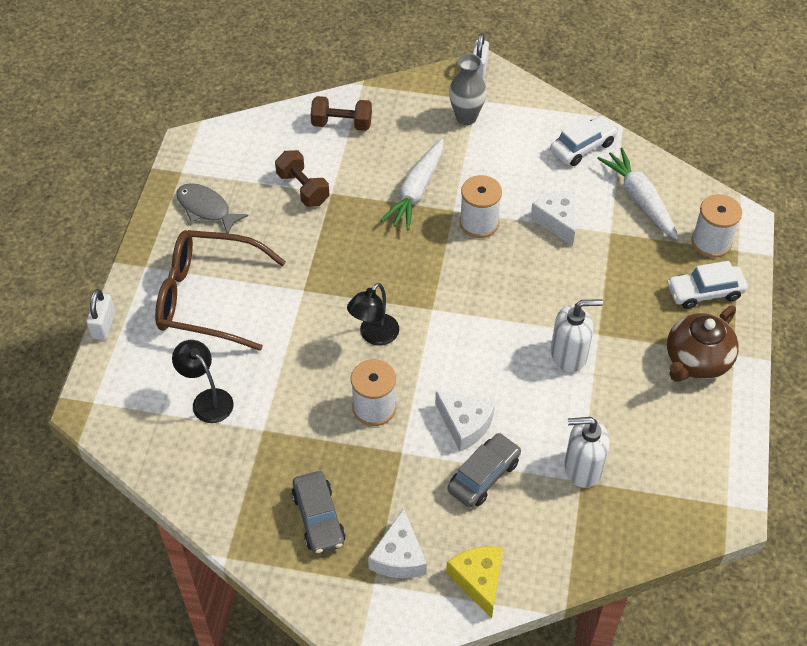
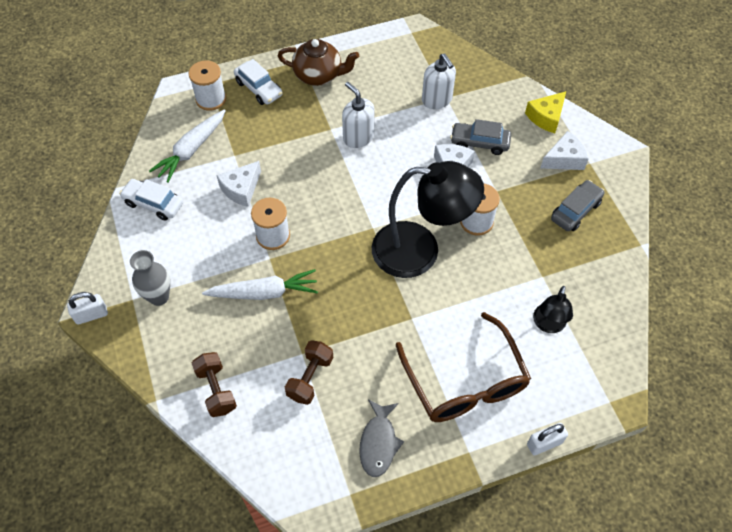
camera: 120 degrees left, 5 degrees up
(374, 336) = (420, 251): black lamp -> black lamp, size x2.08

